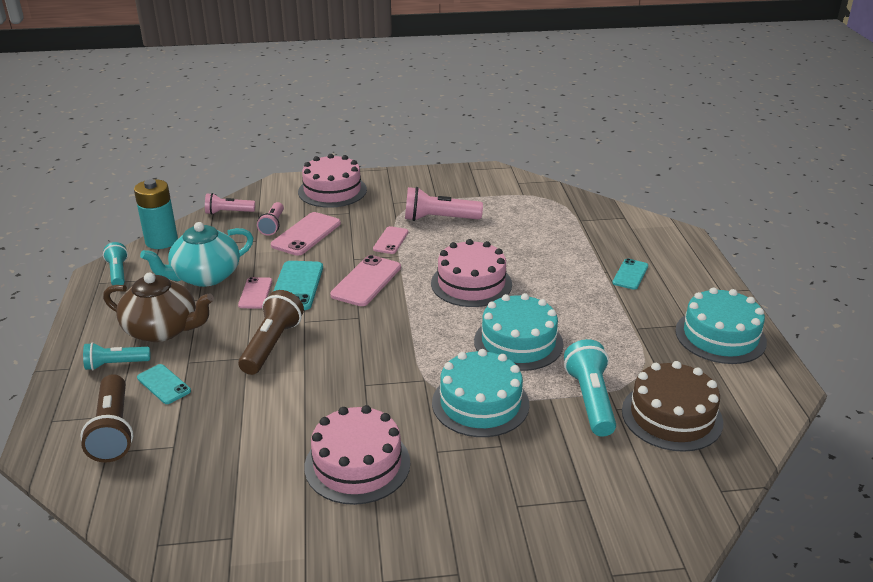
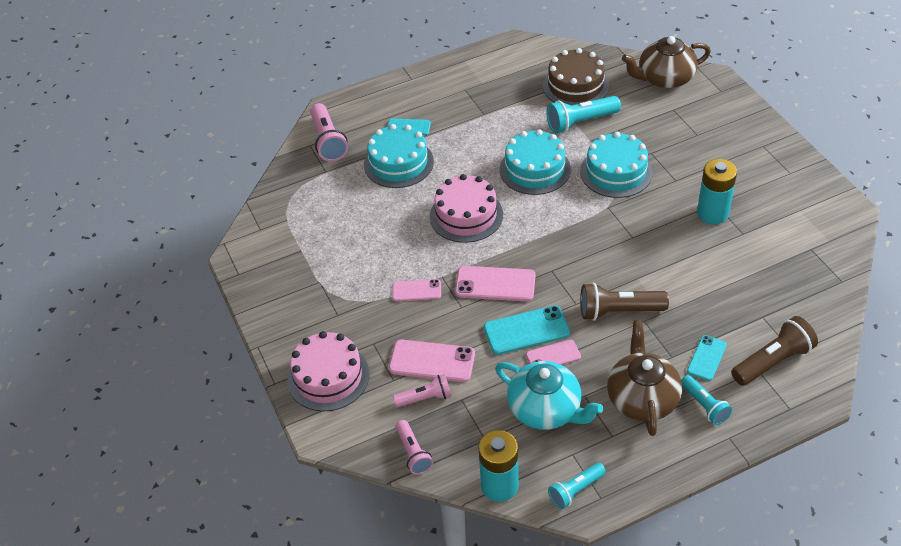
camera: 105 degrees left, 15 degrees up
(357, 464) = (712, 213): pink cake -> turquoise battery
(439, 219) = (360, 268): pink flashlight -> pink flashlight (328, 141)
(664, 515) = (664, 78): none -> brown teapot
(720, 336) = (473, 74): turquoise cake -> turquoise cake (398, 163)

